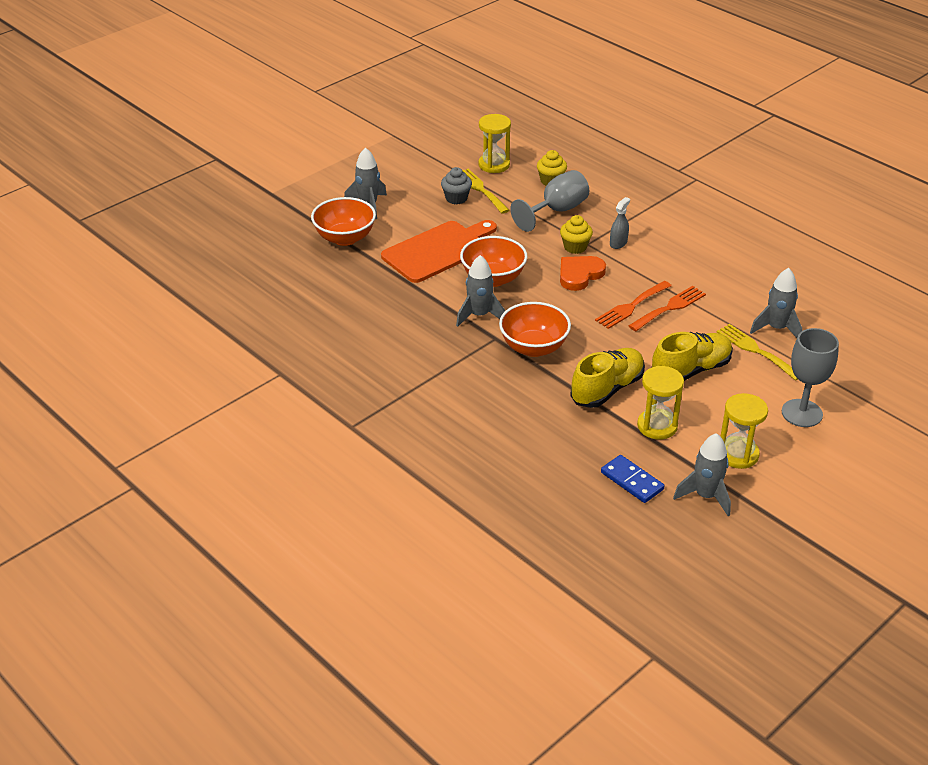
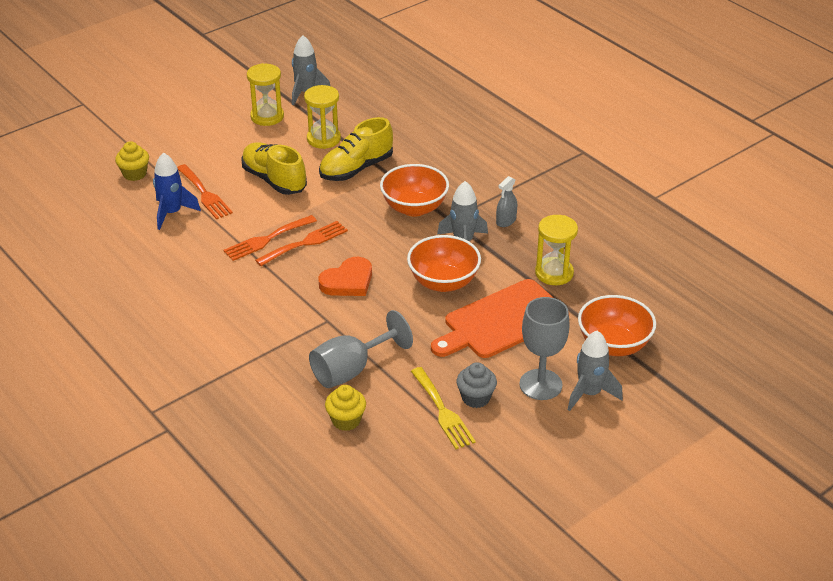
camera: 175 degrees left, 0 degrees up
(494, 165) = (418, 456): yellow hourglass -> yellow hourglass (554, 273)
(575, 247) = (343, 316): yellow cupcake -> yellow cupcake (134, 174)
(618, 243) = (291, 319): grey spray bottle -> grey spray bottle (506, 221)
(632, 481) = (358, 104): blue domino -> none
(691, 370) = (274, 180): yellow shoe -> yellow shoe turned 75 degrees clockwise
(755, 350) = (205, 194): yellow fork -> orange fork
(776, 328) = (172, 213): grey rocket -> blue rocket
(802, 413) = (196, 142): grey goblet -> grey goblet (540, 384)

